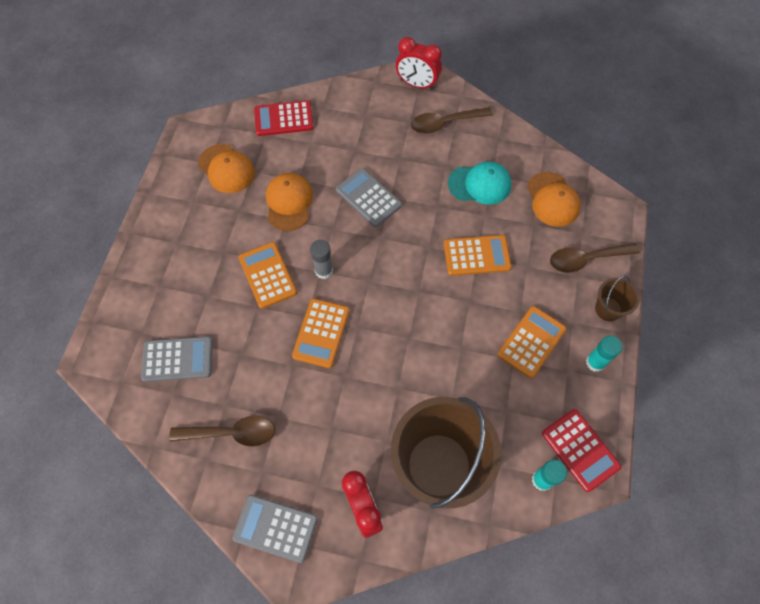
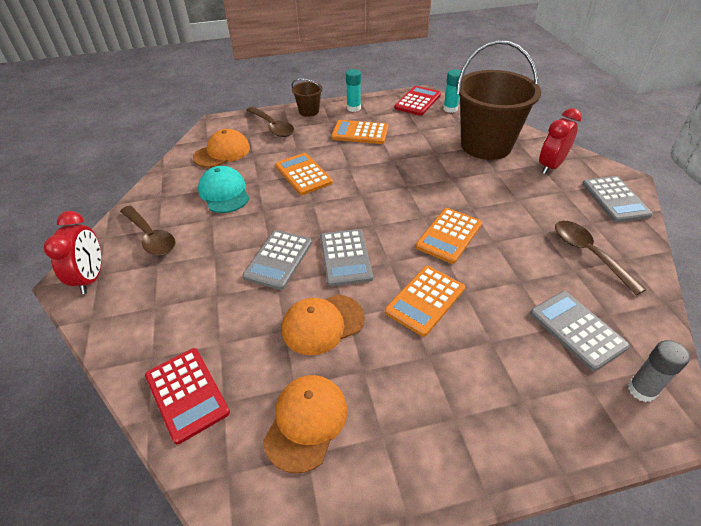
camera: 115 degrees left, 20 degrees down
(321, 333) = (449, 235): orange calculator -> orange calculator turned 135 degrees clockwise
(323, 271) = (386, 259): grey glue stick -> grey glue stick (641, 390)
(343, 243) = (345, 257): none -> grey calculator

